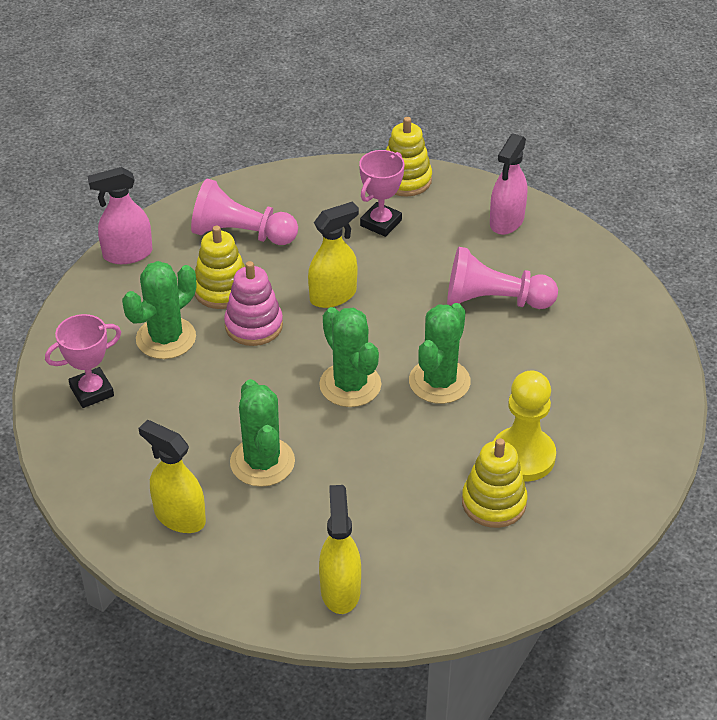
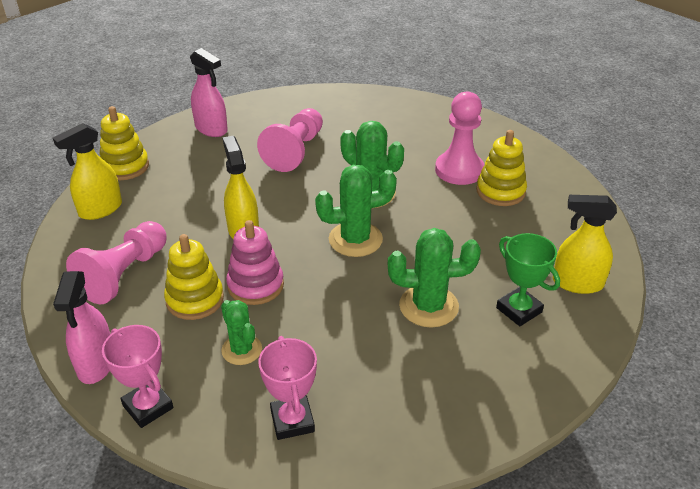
camera: 75 degrees left, 5 degrees down
(166, 338) = (241, 350): green cactus -> green cactus, size x0.64
(179, 516) = (482, 372): yellow spray bottle -> yellow spray bottle (100, 209)
(278, 539) = (519, 310): none -> green trophy
(381, 223) = (169, 189): pink trophy -> pink trophy (148, 407)
(523, 456) = (459, 170): yellow pawn -> pink pawn

